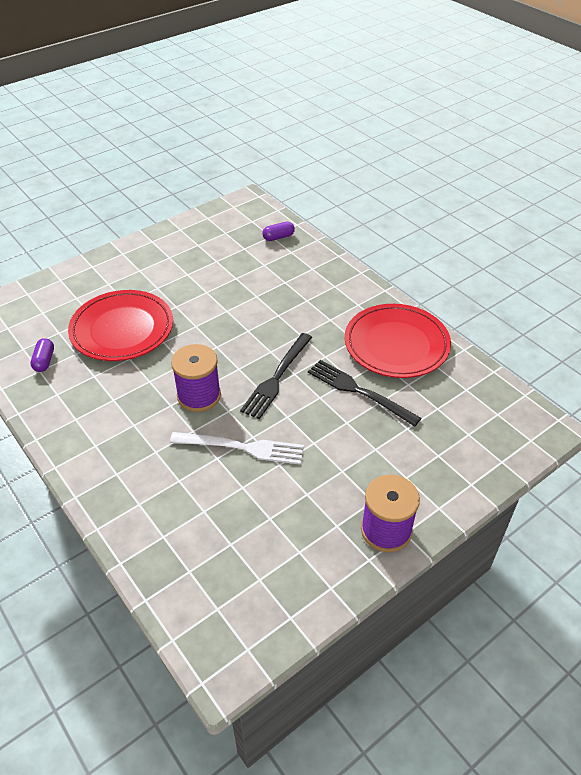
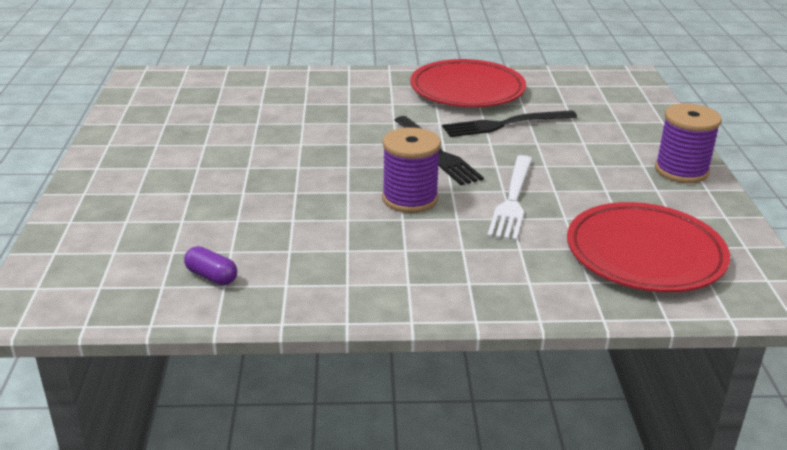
camera: 55 degrees left, 15 degrees down
(122, 329) = (236, 209): red plate -> red plate (645, 254)
(242, 447) = (512, 200): white fork -> white fork turned 150 degrees clockwise
(278, 237) = (231, 83): purple capsule -> none

